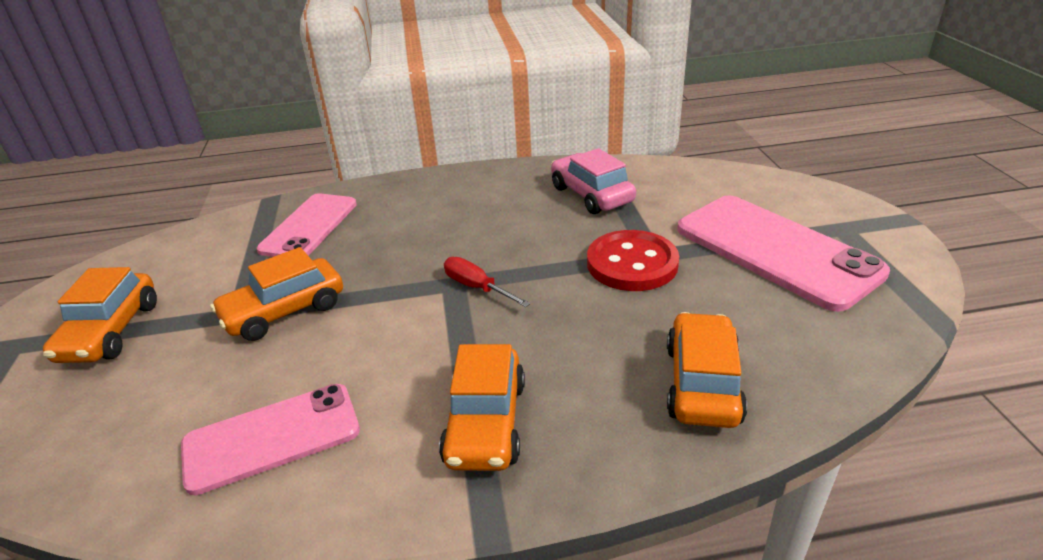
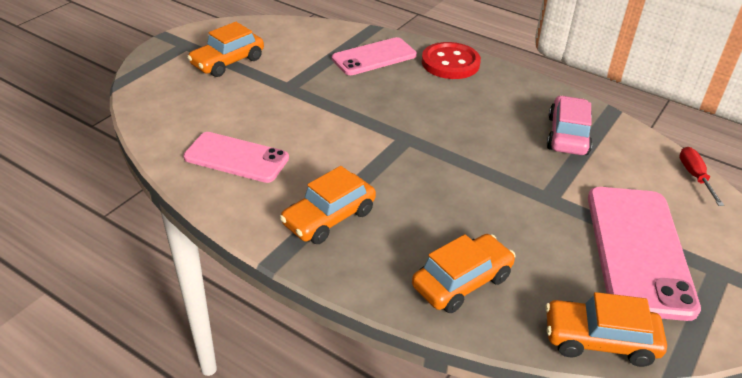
camera: 40 degrees right, 5 degrees up
(284, 311) = (308, 99): orange car -> orange car (599, 340)
(477, 287) = (415, 148): red screwdriver -> red screwdriver (695, 177)
(632, 263) = (525, 194): red button -> red button (450, 63)

